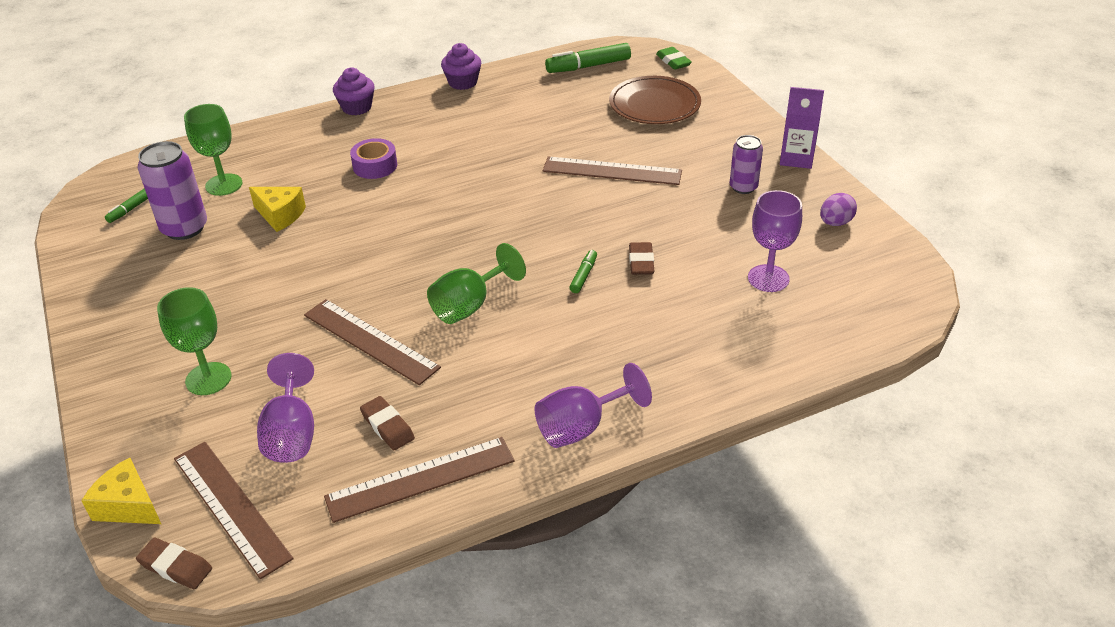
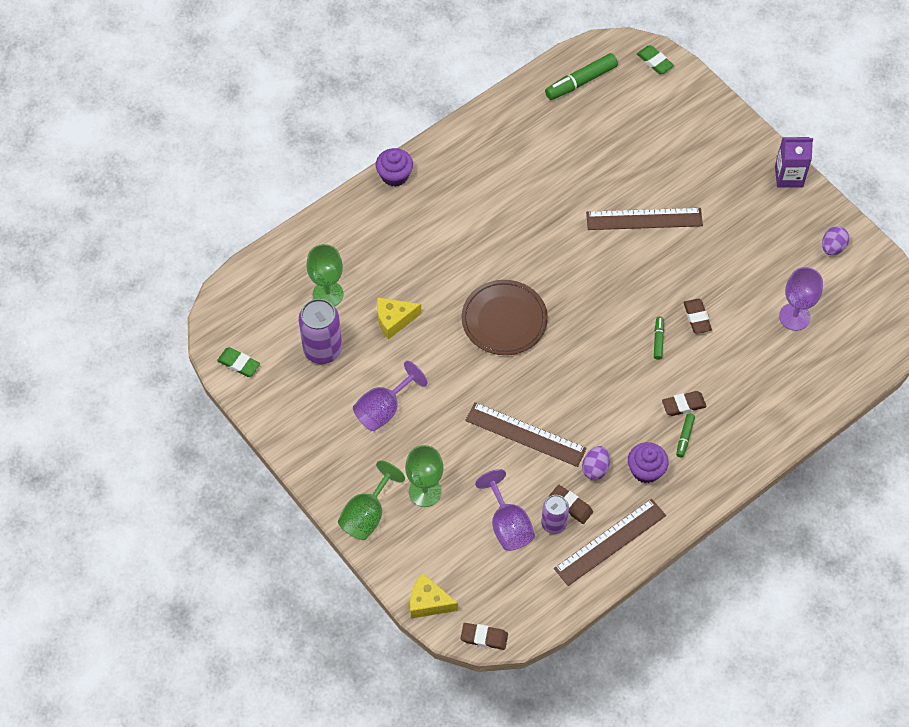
camera: 15 degrees left, 20 degrees up
(85, 227) = (239, 364): none -> green eraser
(130, 209) = (265, 337): green marker -> green marker (684, 437)
(231, 507) = (496, 589): brown ruler -> none
(280, 215) = (394, 320): yellow cheese -> yellow cheese turned 150 degrees clockwise
(375, 166) = (445, 248): purple tape -> none
(441, 391) = (595, 469): none -> purple egg
(463, 82) = (475, 124): purple cupcake -> purple cupcake (646, 470)
(470, 305) = (584, 386): green goblet -> green goblet (367, 514)
(581, 427) = (701, 479): purple goblet -> purple goblet (384, 409)
(590, 343) = (683, 405): none -> brown eraser
(654, 104) = (655, 126): brown plate -> brown plate (504, 320)
(743, 187) = (754, 219): purple can -> purple can (553, 524)

